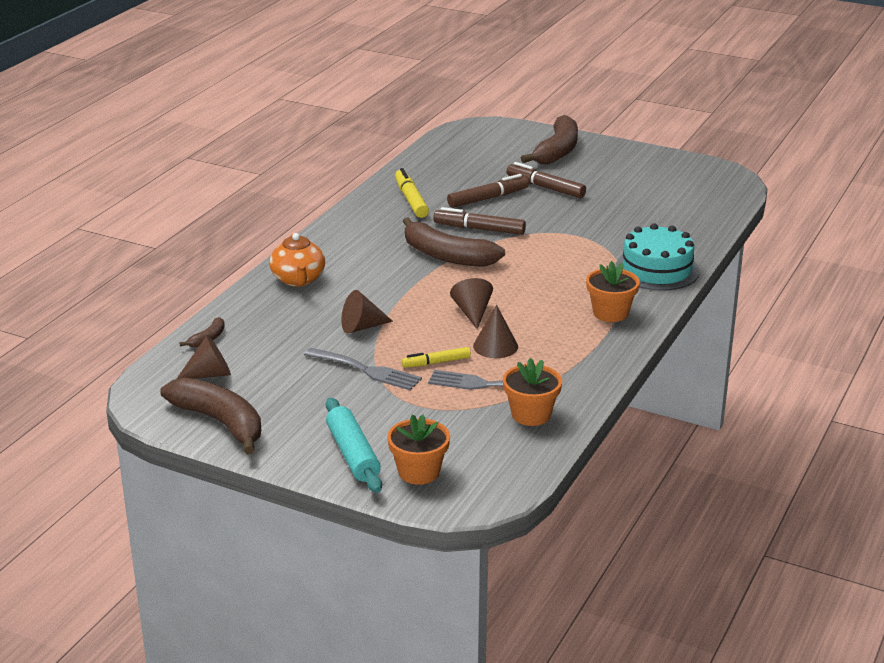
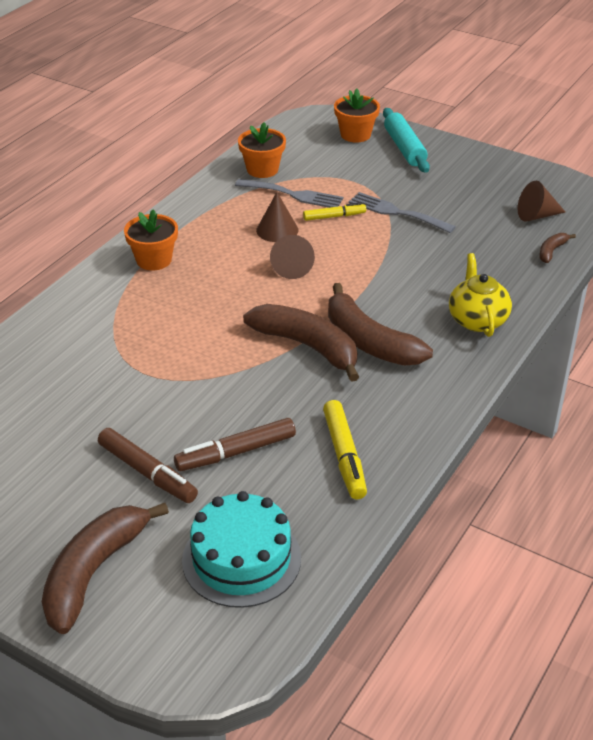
camera: 175 degrees left, 10 degrees up
(220, 422) = (513, 175): brown banana -> brown banana (369, 341)
(298, 280) = (477, 320): orange teapot -> yellow teapot
(361, 327) = (403, 256): brown cone -> none
(479, 229) = (260, 390): brown marker -> none
(657, 269) = (76, 312): turquoise cake -> turquoise cake (241, 559)

